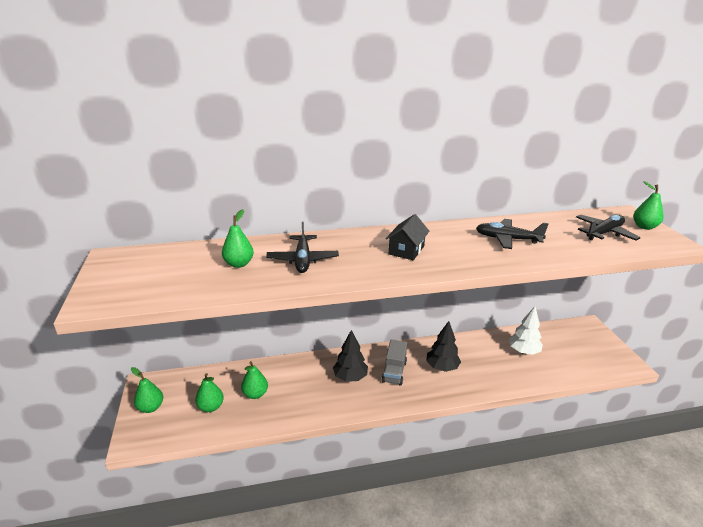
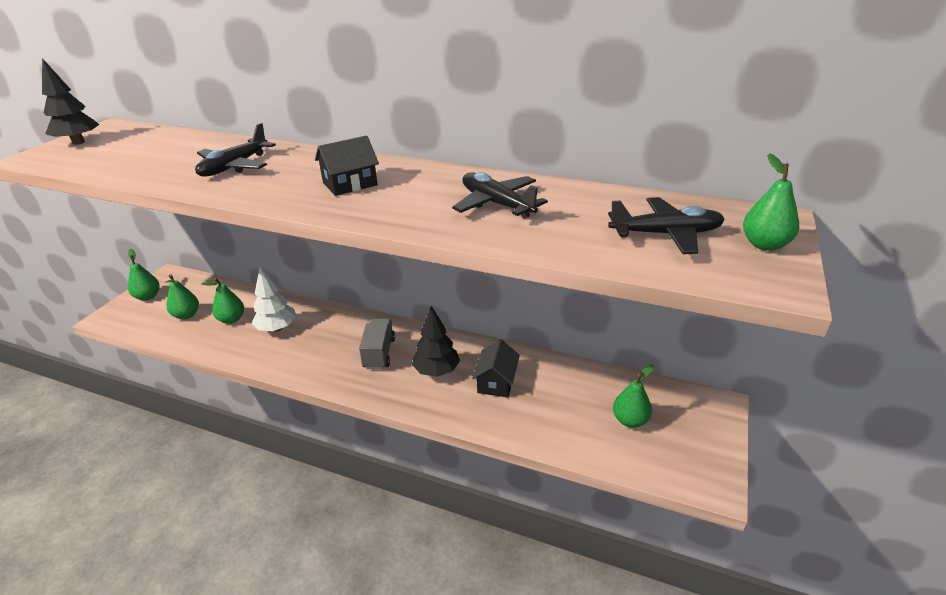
camera: 35 degrees right, 5 degrees up
(239, 264) = (178, 156): green pear -> green pear (630, 420)
(350, 377) = (329, 340): black tree -> black tree (78, 142)
(394, 372) = (379, 353): grey truck -> grey truck turned 135 degrees clockwise
(481, 359) = (496, 382): none -> black house
(523, 351) = (565, 396): white tree -> white tree (277, 328)

